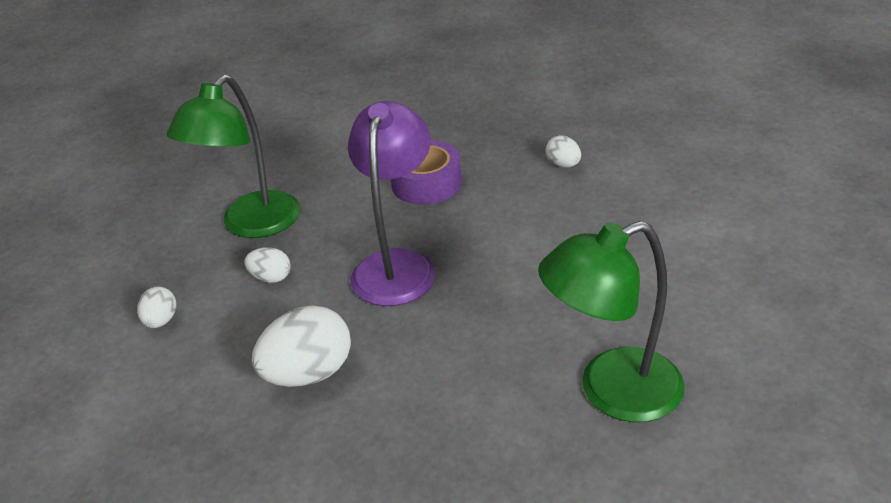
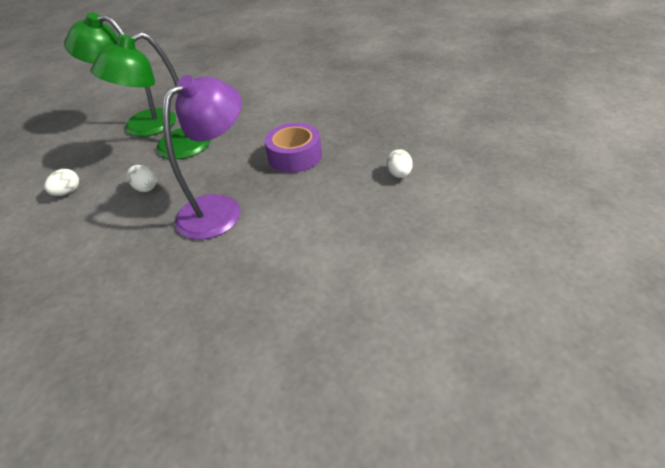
camera: 30 degrees right, 5 degrees up
(308, 374) = (95, 264): white egg -> none
(611, 391) = (253, 383): green lamp -> green lamp (140, 123)

